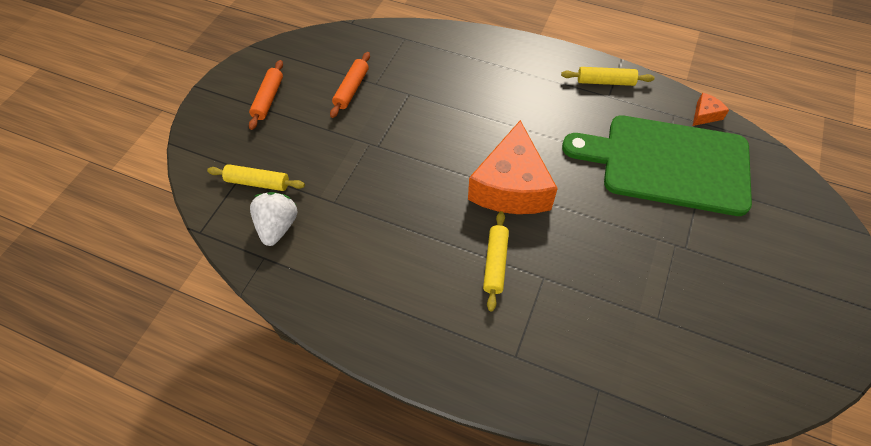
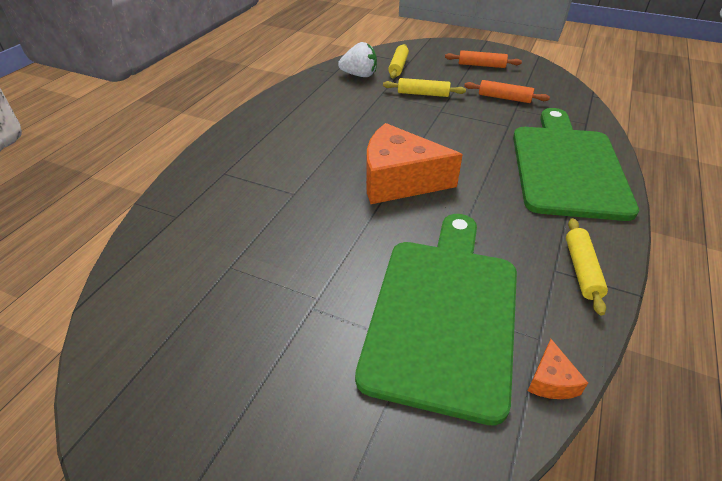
camera: 90 degrees right, 15 degrees down
(478, 65) = (567, 167): none -> green cutting board
(495, 263) = (313, 167): yellow rolling pin -> yellow rolling pin (423, 94)
(705, 115) = (551, 380): orange cheese -> orange cheese turned 45 degrees clockwise

